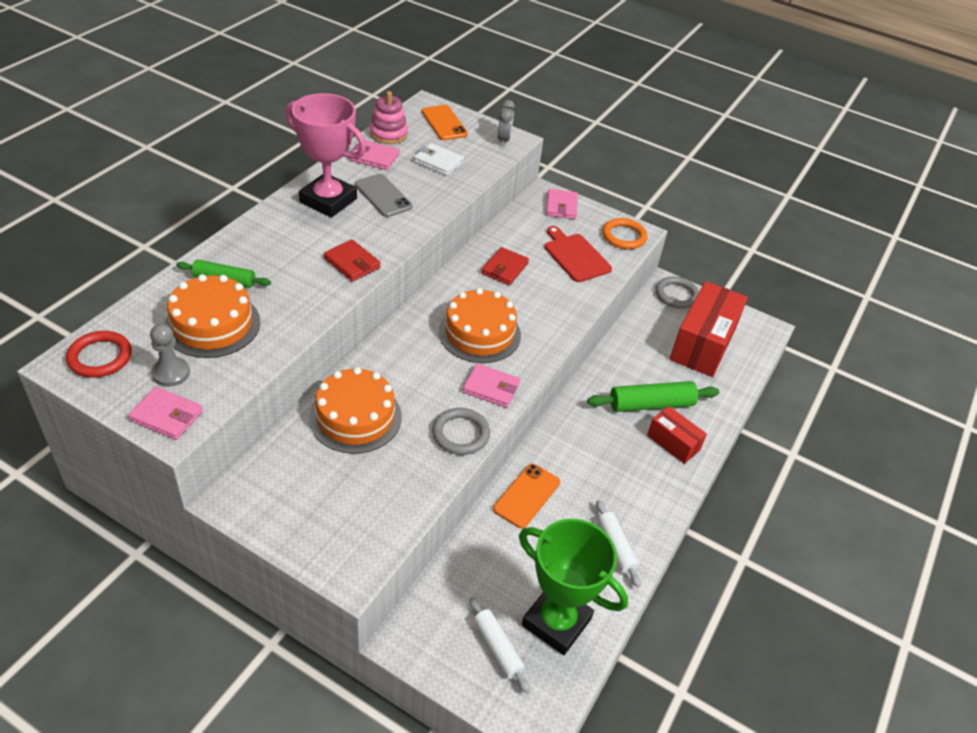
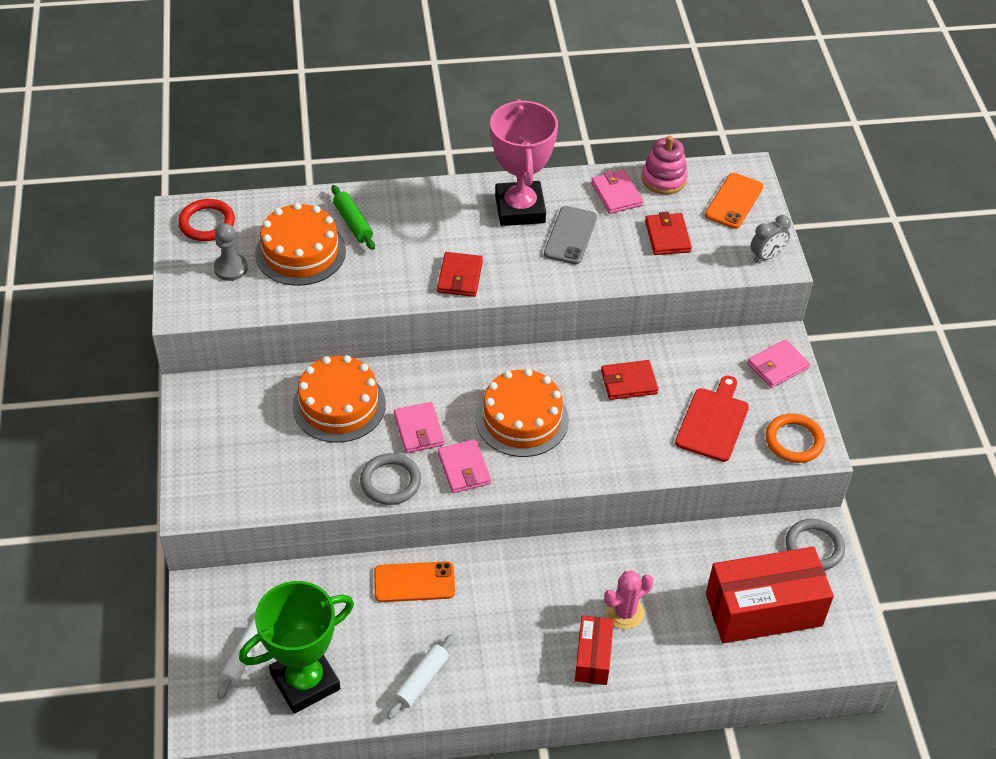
camera: 55 degrees right, 5 degrees up
(167, 416) = (191, 297): pink wallet -> pink wallet (419, 430)
(438, 162) = (667, 236): white wallet -> red wallet
(556, 622) = (305, 681): green trophy -> green trophy turned 60 degrees clockwise
(651, 404) = (624, 612): green rolling pin -> pink cactus

